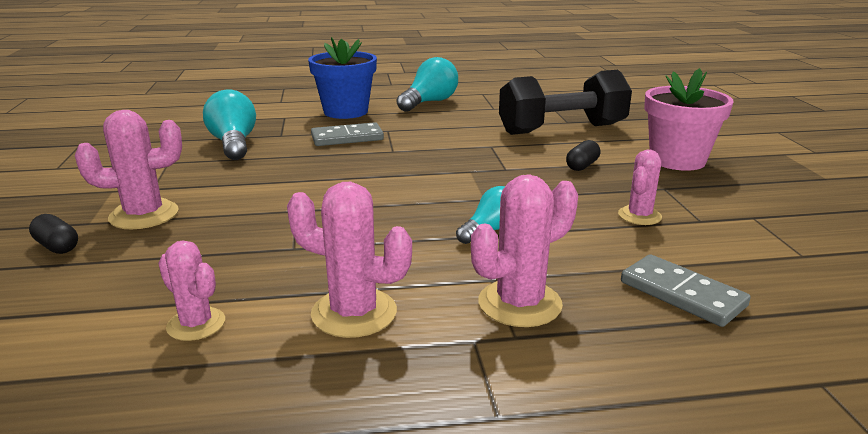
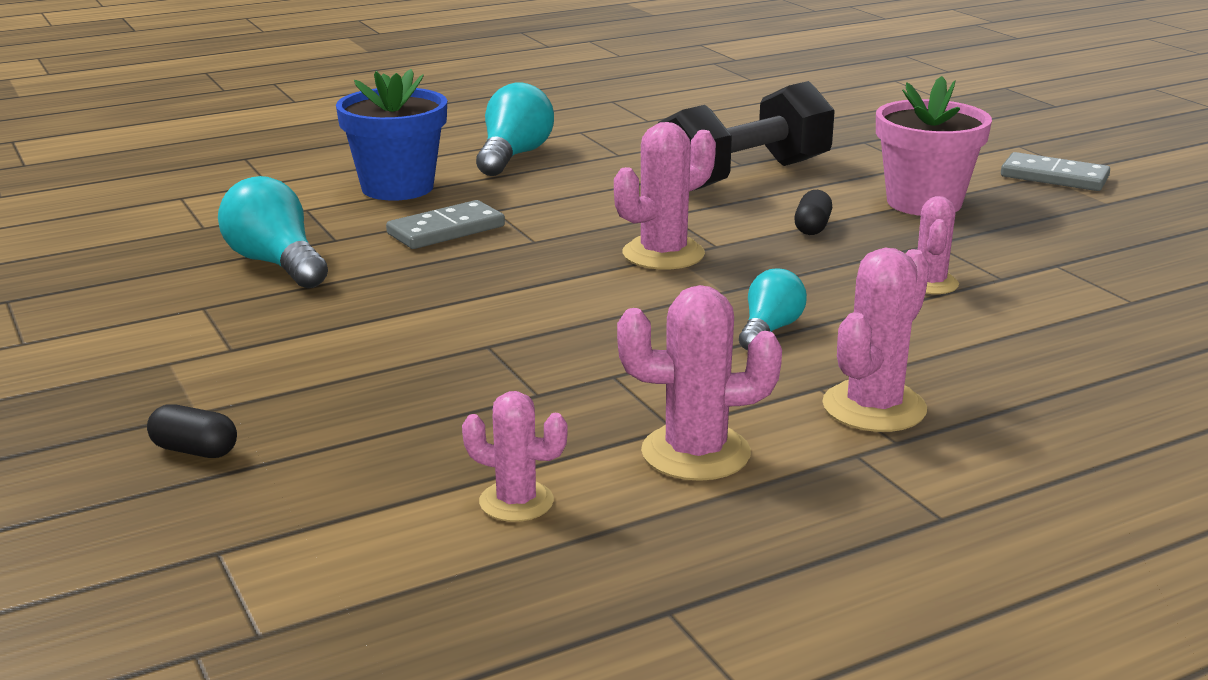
camera: 20 degrees left, 0 degrees up
(144, 215) = (270, 388): pink cactus -> pink cactus (663, 254)
(682, 294) = (1037, 365): grey domino -> grey domino (1054, 177)

